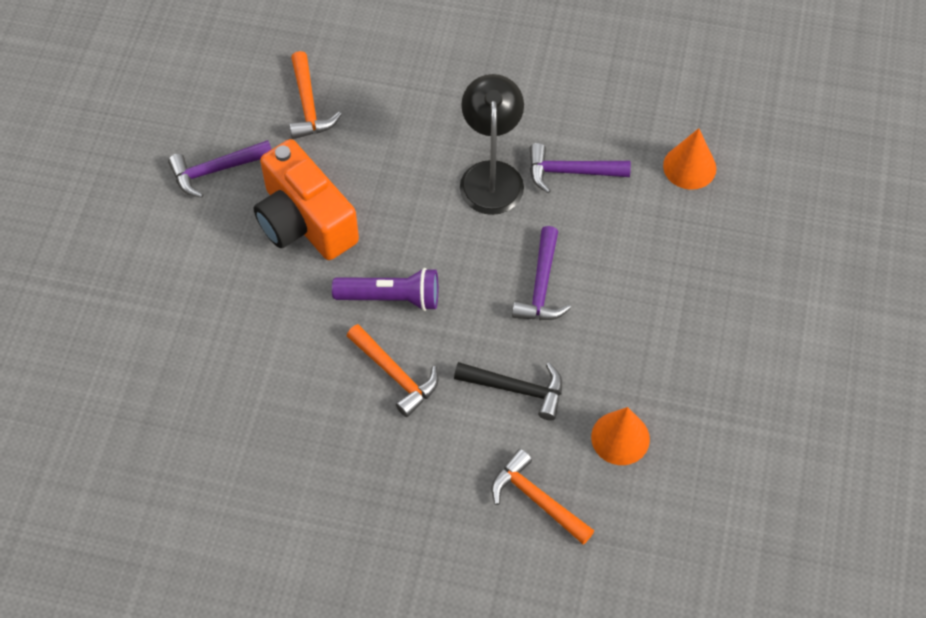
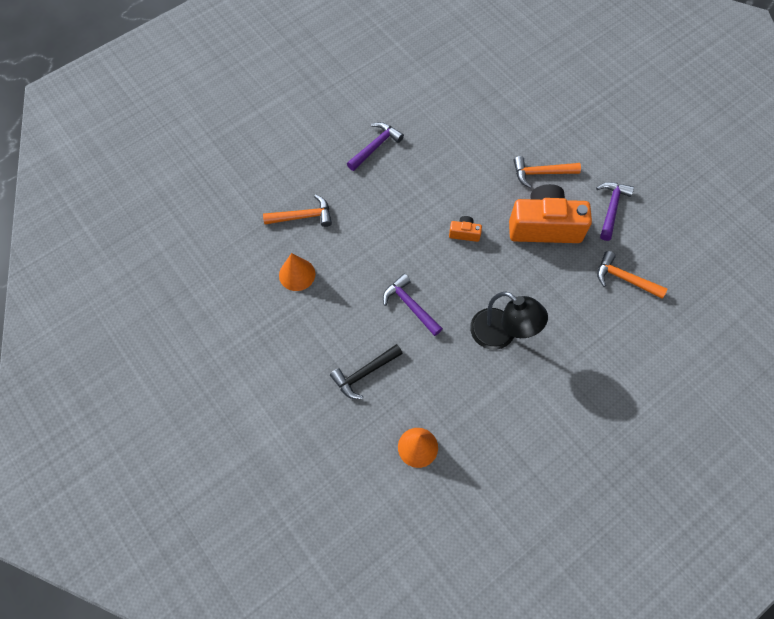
camera: 130 degrees right, 5 degrees up
(391, 297) = (464, 233): purple flashlight -> orange camera
(395, 375) = (419, 205): orange hammer -> orange hammer (541, 173)
(517, 389) = (364, 250): black hammer -> black hammer (364, 373)
(570, 172) = (469, 378): purple hammer -> purple hammer (375, 146)

